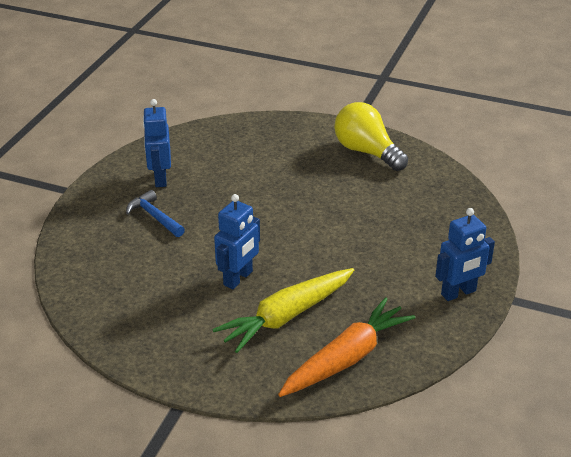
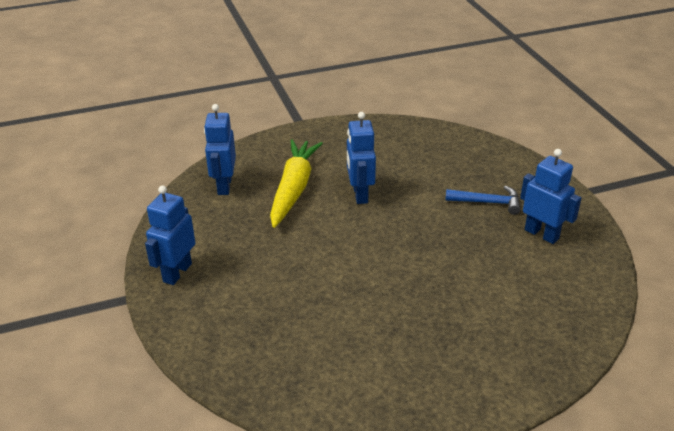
camera: 140 degrees right, 0 degrees up
(346, 358) = (224, 186): orange carrot -> blue robot
(366, 152) = (413, 386): yellow light bulb -> none

